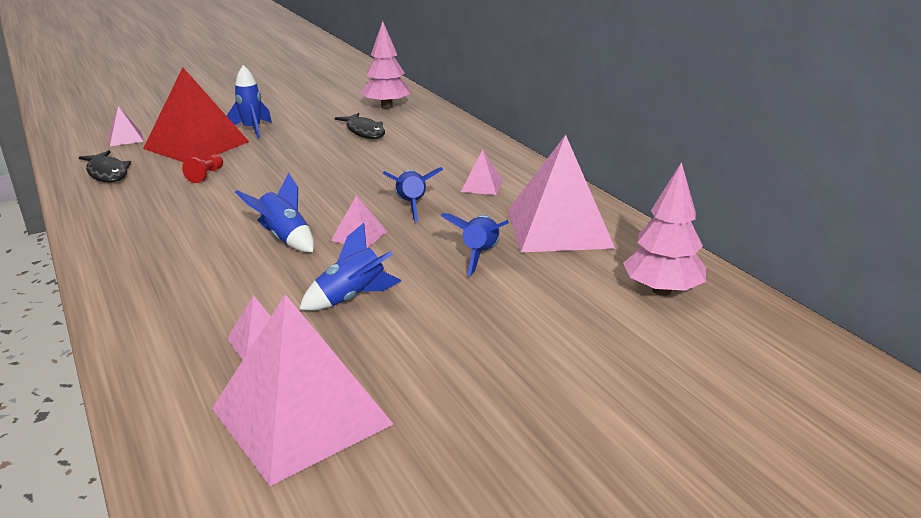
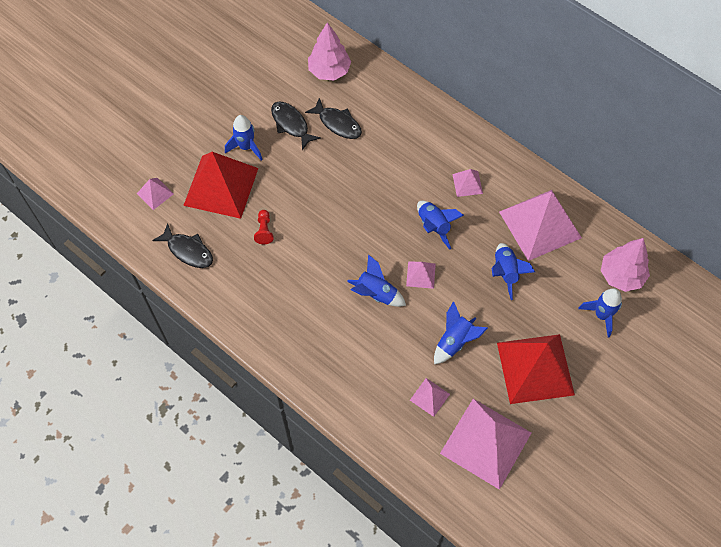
camera: 20 degrees left, 35 degrees up
(314, 125) = (291, 124): none -> black fish
(457, 351) = (535, 368): none -> red pyramid
(607, 321) = (601, 315): none -> blue rocket

